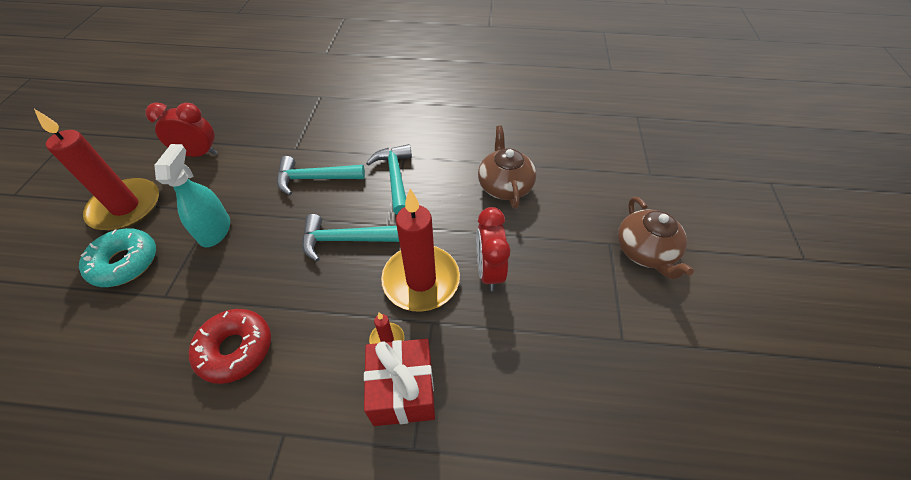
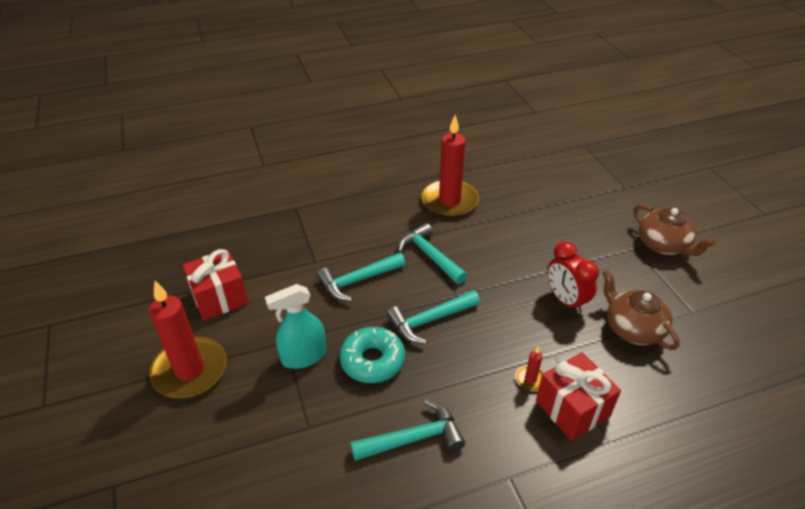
camera: 25 degrees left, 10 degrees down
(125, 263) = (240, 416): turquoise donut -> turquoise donut (372, 360)
(199, 154) = (219, 298): red clock -> red gift
(215, 230) = (303, 356): turquoise spray bottle -> turquoise spray bottle turned 90 degrees counterclockwise
(235, 349) = (414, 438): red donut -> turquoise hammer
(421, 280) = (519, 327): red candle -> red candle (449, 201)
(504, 185) = (525, 232): brown teapot -> brown teapot (632, 328)

